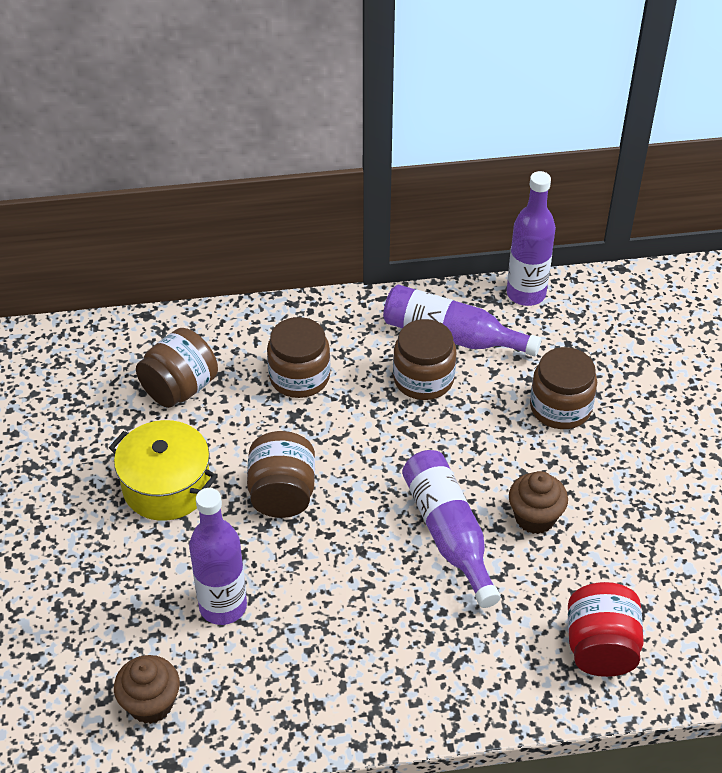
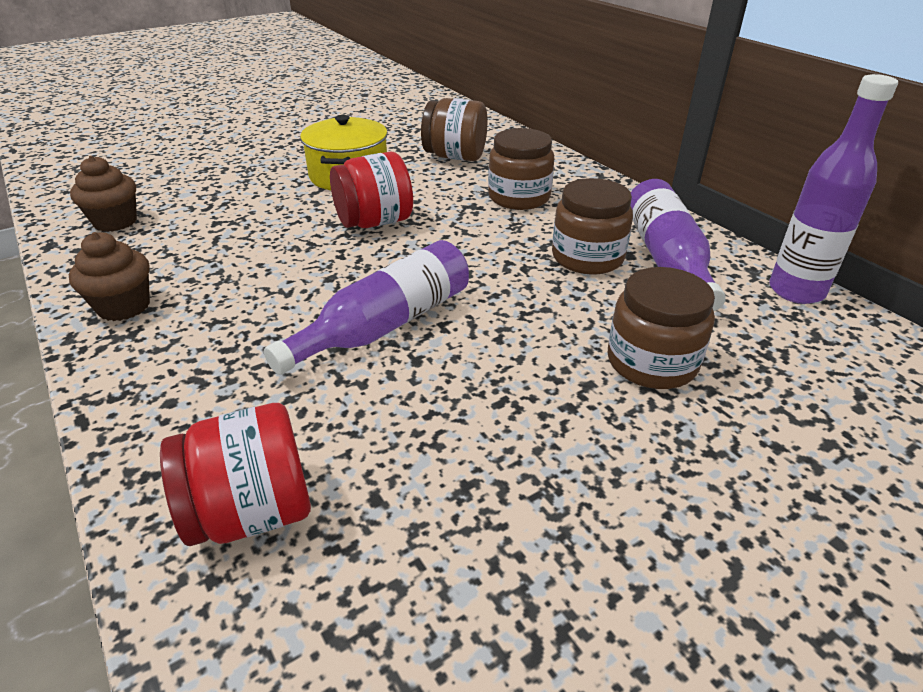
camera: 65 degrees right, 10 degrees down
(223, 606) = (230, 226): purple bottle -> none
(282, 494) = (374, 222): brown jar -> red jar
(535, 517) = (452, 386): brown cupcake -> brown cupcake (124, 306)

